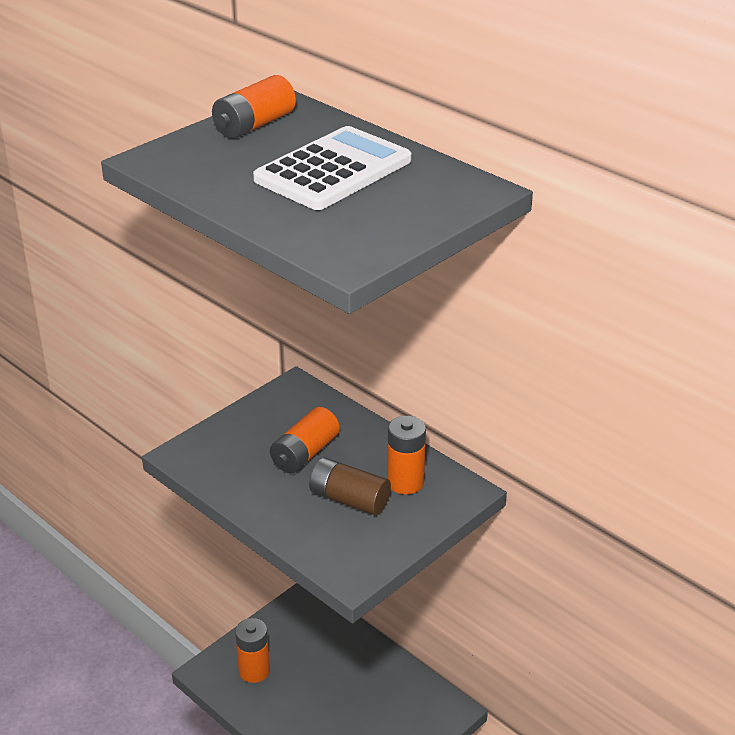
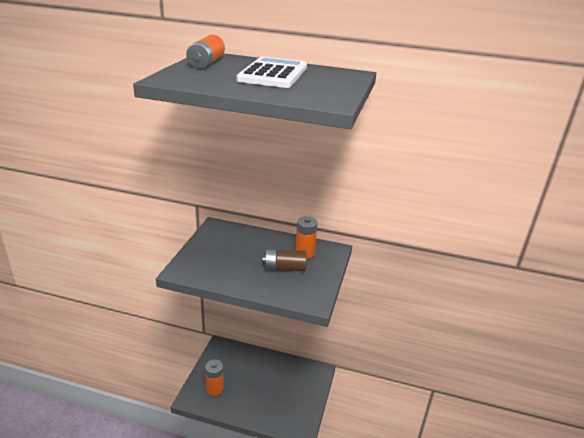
camera: 30 degrees left, 5 degrees down
(305, 453) = (245, 253): orange battery -> none

